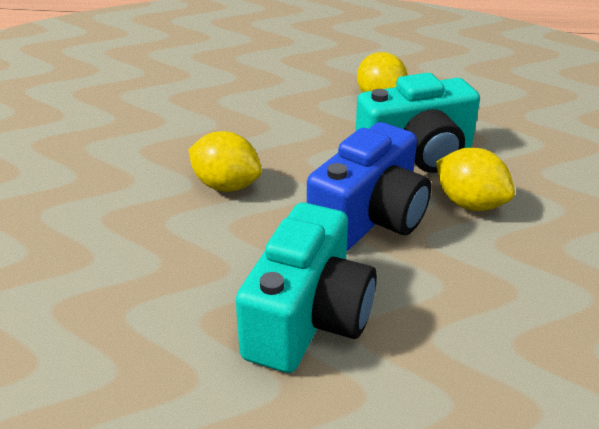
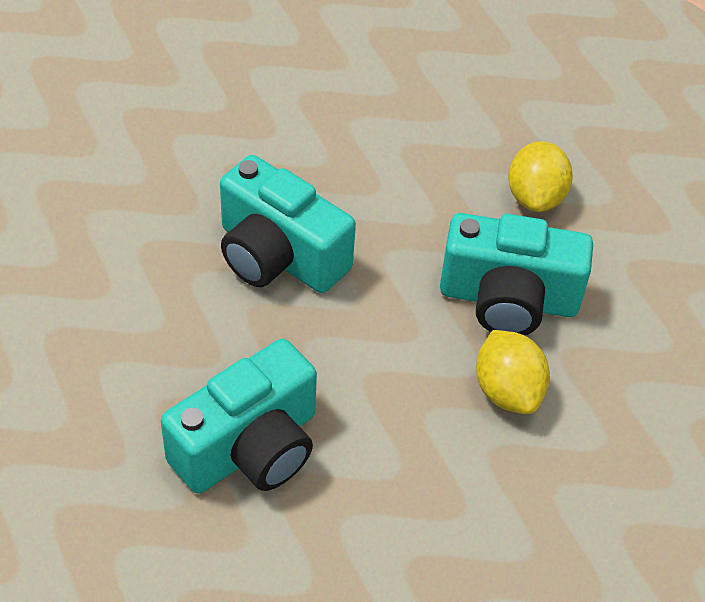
camera: 25 degrees right, 15 degrees up
(226, 186) = (279, 255): yellow lemon -> turquoise camera
(370, 218) = (390, 362): blue camera -> none

